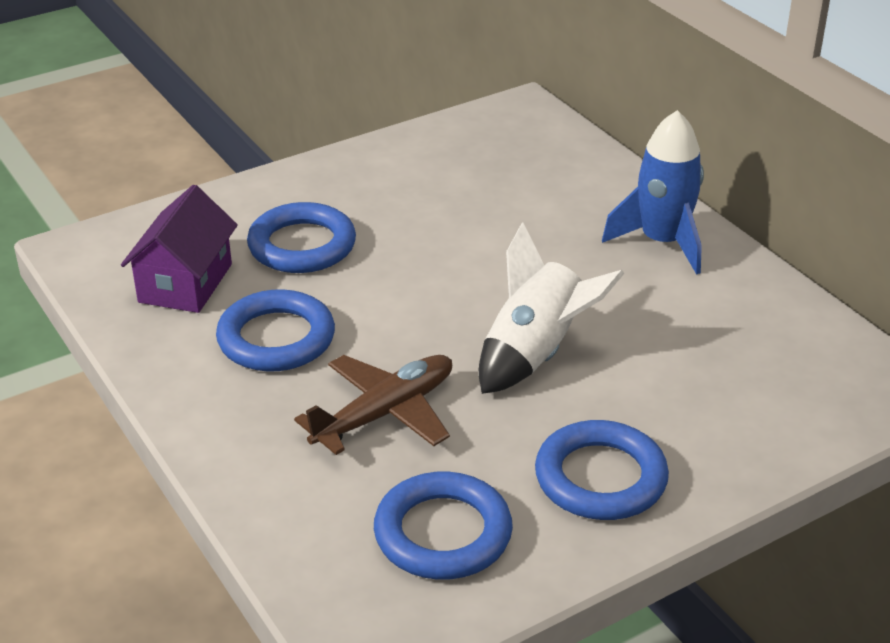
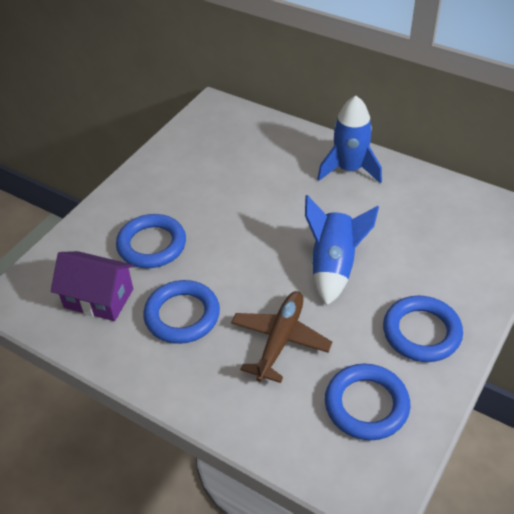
camera: 25 degrees left, 10 degrees up
(185, 283) = (98, 298): purple house -> purple house turned 60 degrees counterclockwise
(536, 353) = (334, 266): white rocket -> blue rocket

